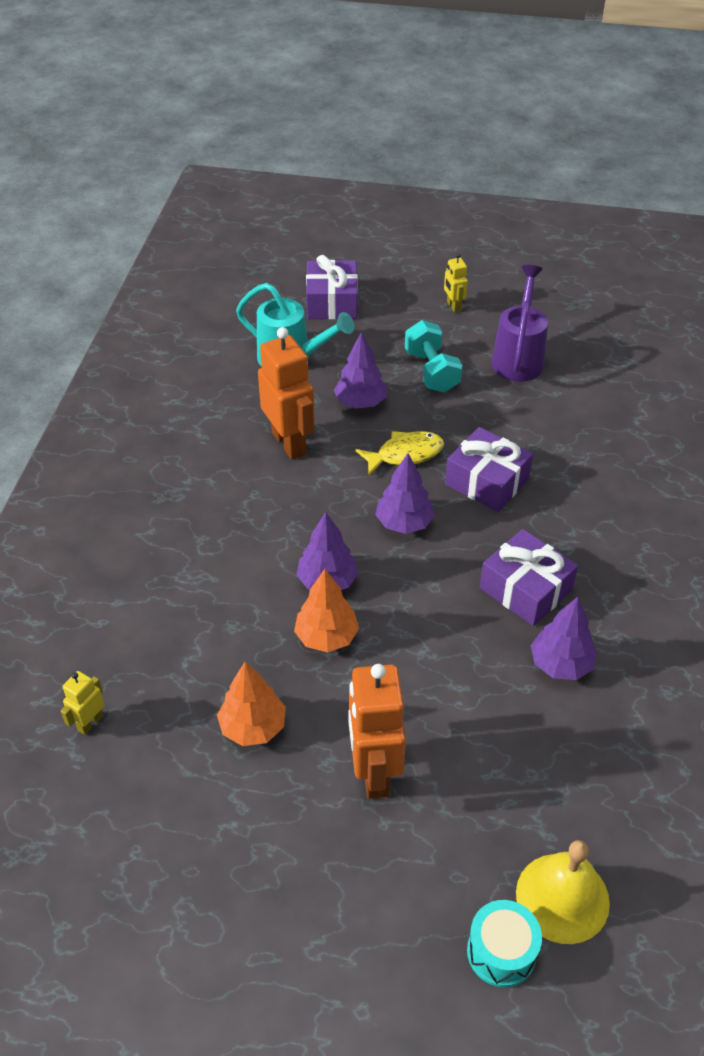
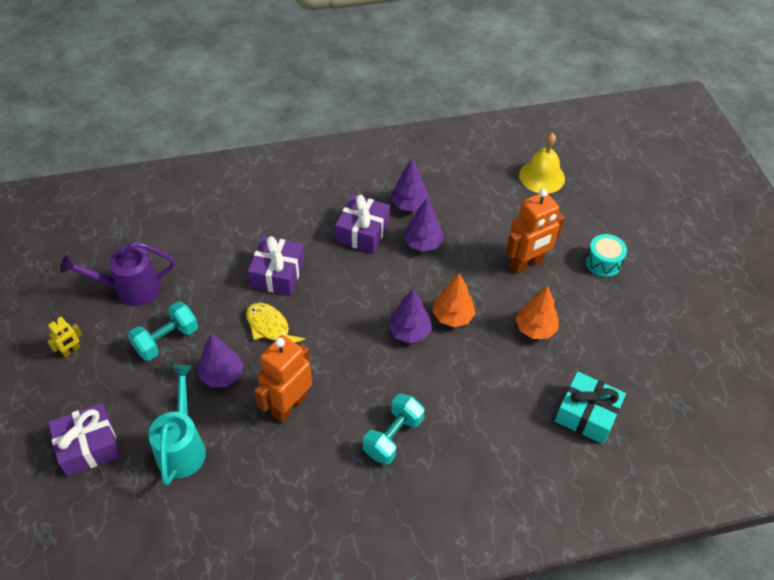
camera: 115 degrees left, 5 degrees up
(90, 723) = (586, 414): yellow robot -> turquoise gift
(194, 516) = (393, 437): none -> turquoise dumbbell
(404, 523) = (338, 307): purple tree -> purple tree (423, 243)
(501, 952) = (581, 191): turquoise drum -> turquoise drum (603, 262)

